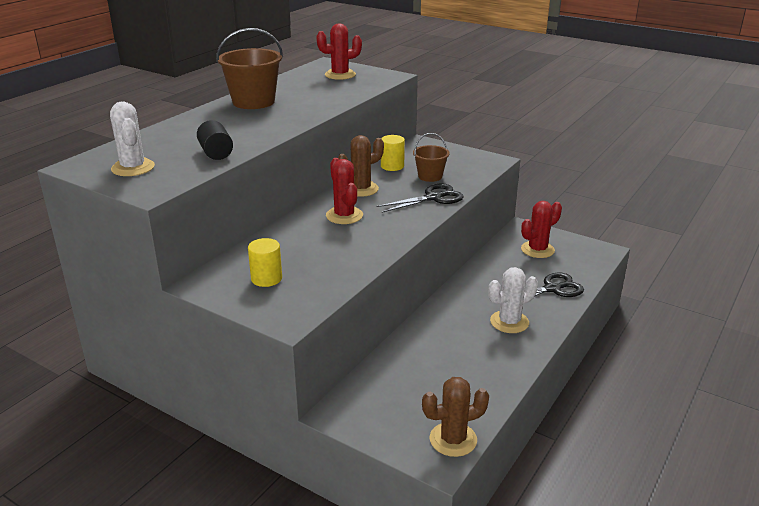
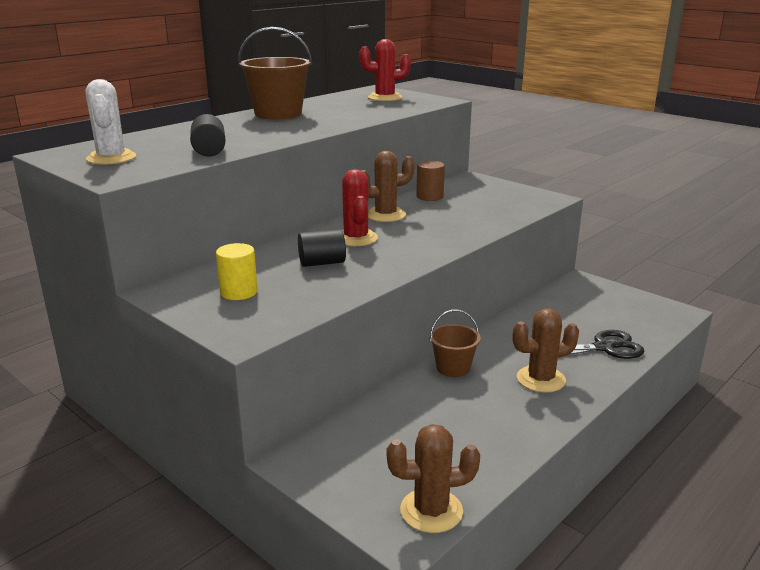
camera: 10 degrees right, 5 degrees down
(325, 243) = (322, 263): none -> black cylinder
(392, 166) = (429, 197): yellow cylinder -> brown cylinder
(430, 176) = (470, 208): brown bucket -> brown bucket (453, 368)
(433, 198) = (466, 228): black scissors -> none
(509, 322) = (541, 379): white cactus -> brown cactus
(537, 250) = (594, 304): red cactus -> none

